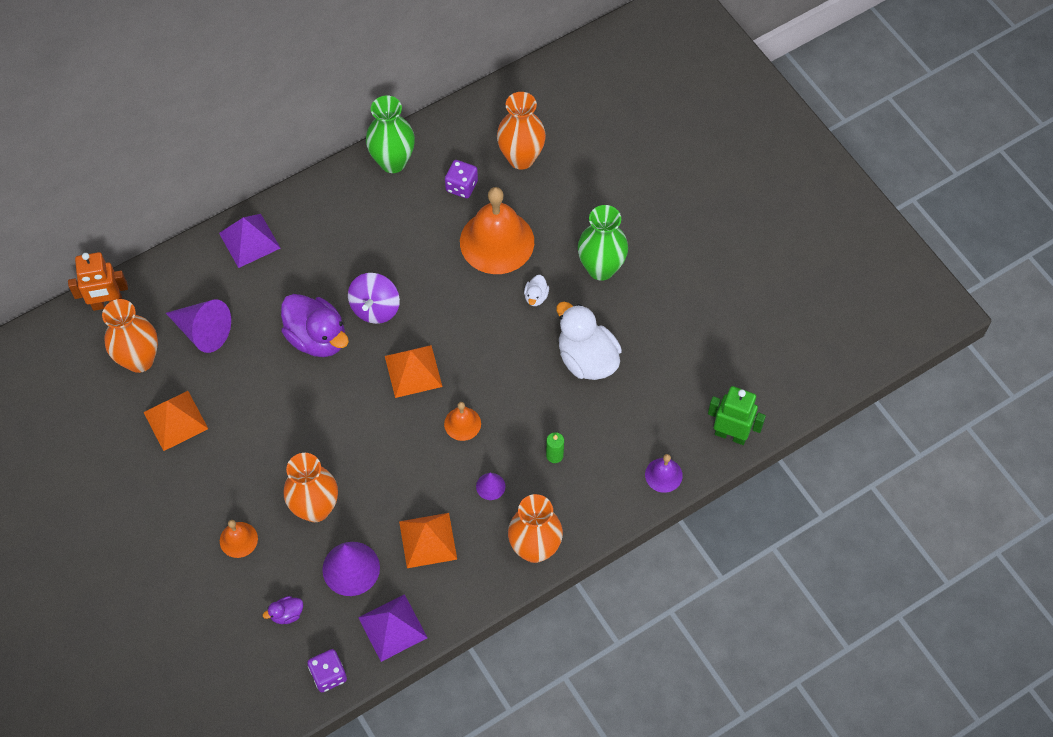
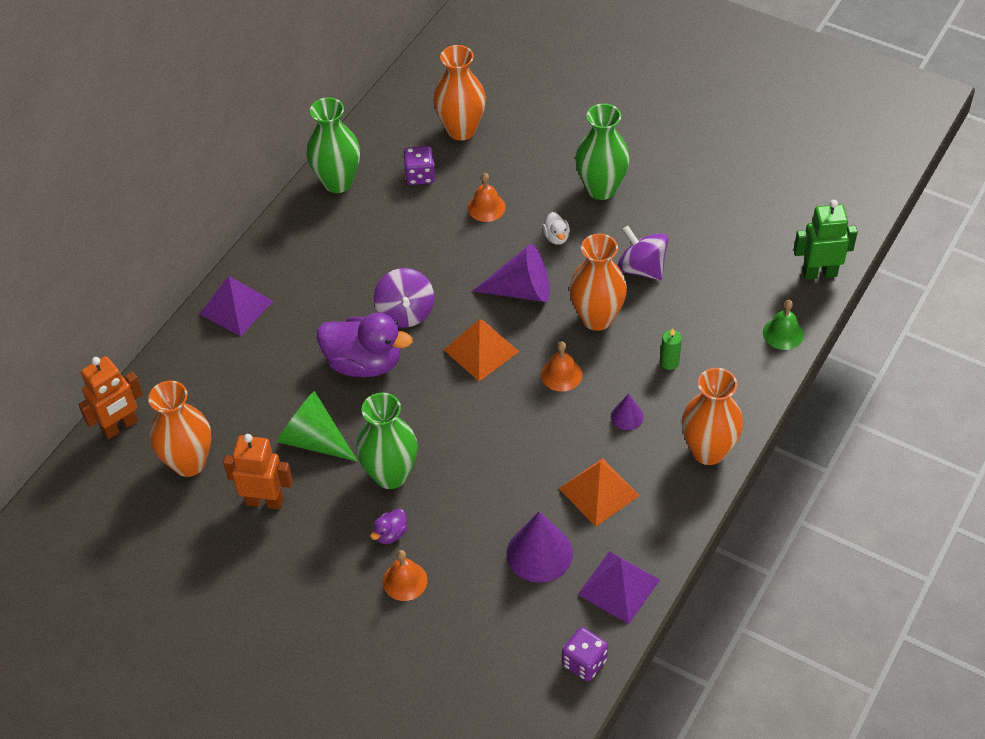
camera: 25 degrees left, 10 degrees down
(176, 420) = (265, 501): orange pyramid -> orange robot
(203, 331) = (240, 408): purple cone -> purple cone (521, 290)
(241, 386) = (314, 440): none -> green cone
(280, 445) = (390, 475): none -> green vase
(287, 614) = (502, 626): purple duck -> purple duck (390, 534)
(315, 508) = (466, 515): orange vase -> orange vase (597, 318)
(497, 241) = (486, 207): orange bell -> orange bell, size x0.47
(587, 359) = (642, 268): white duck -> purple spinning top
(663, 475) = (783, 333): purple bell -> green bell

